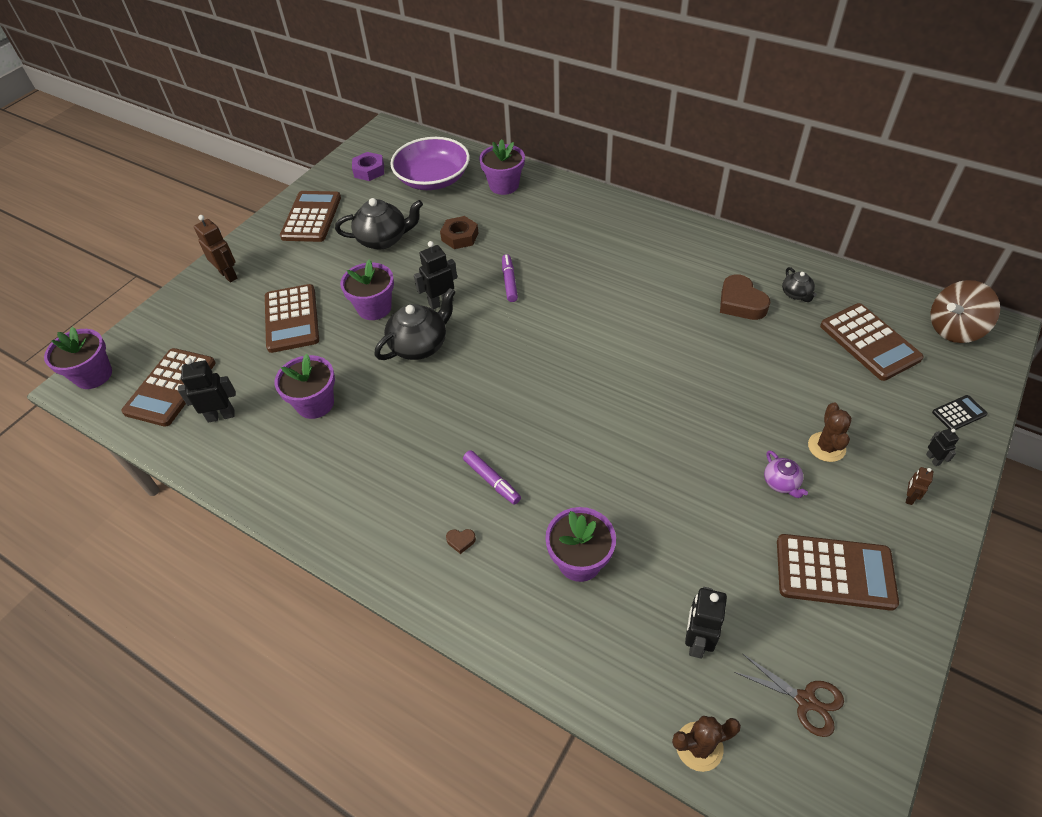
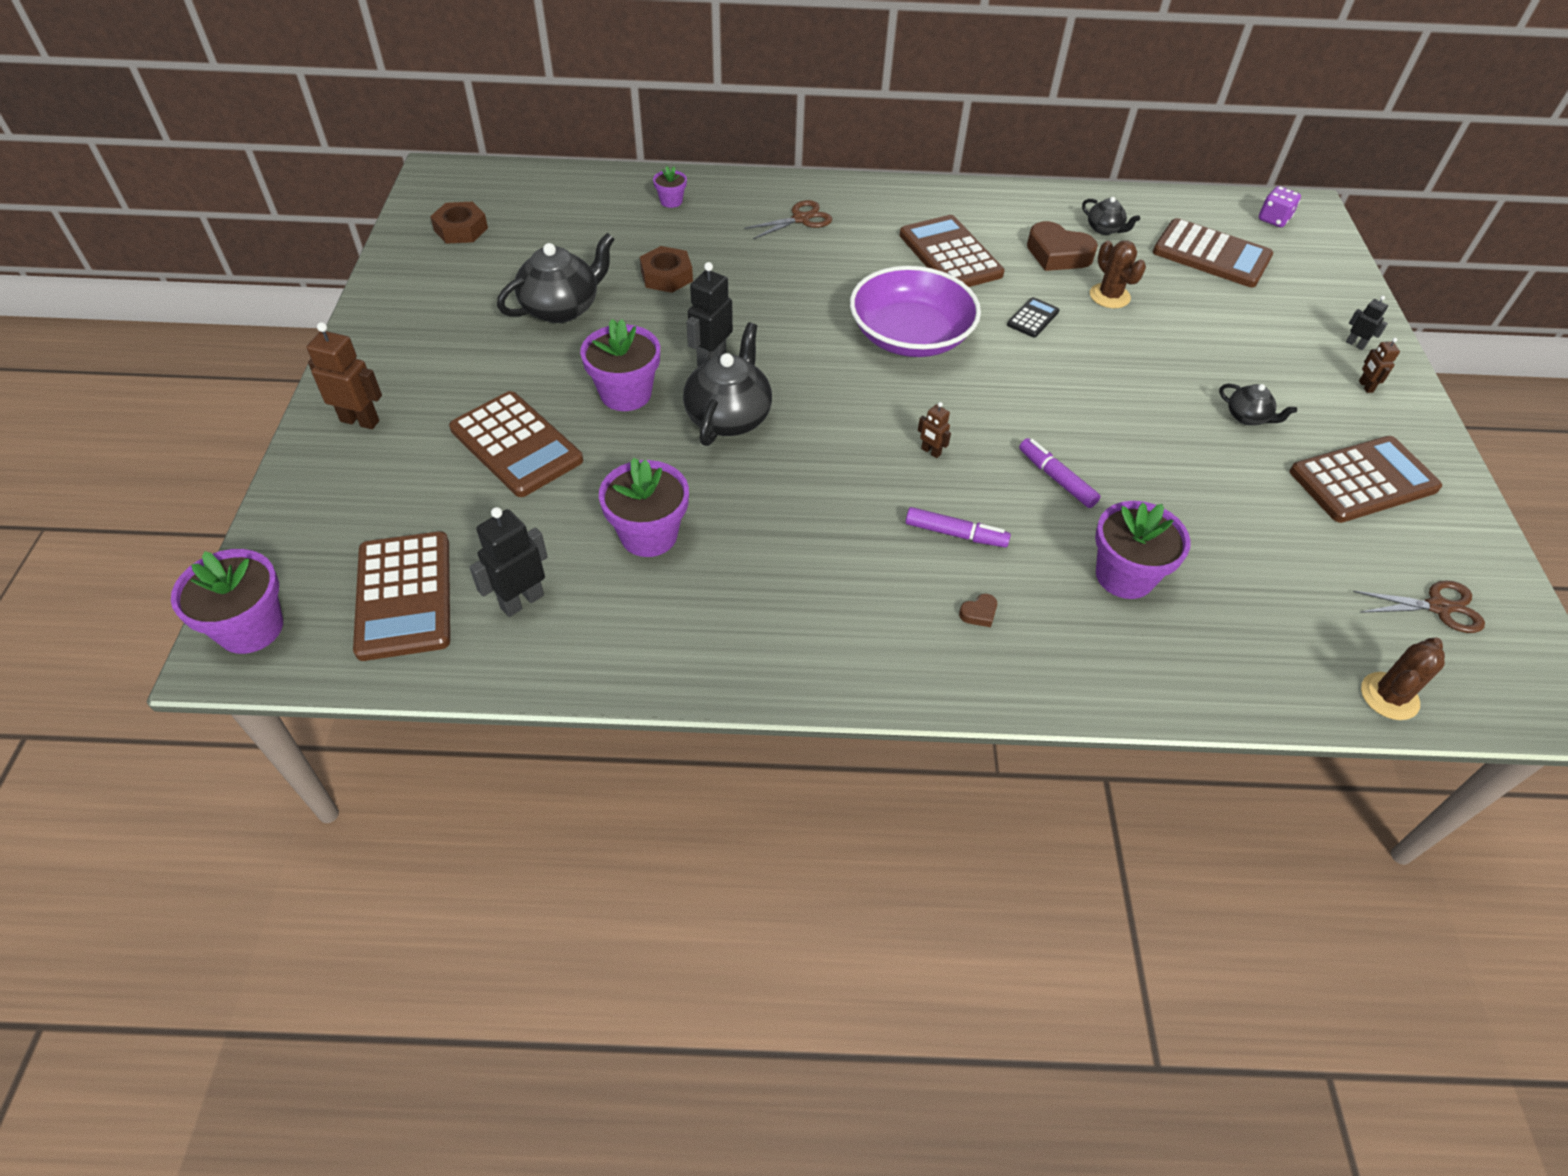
camera: 35 degrees left, 0 degrees up
(311, 217) = (426, 310): brown calculator -> brown calculator (950, 255)
(369, 170) = (461, 229): purple nut -> brown nut
(433, 179) = (566, 217): purple bowl -> purple bowl (910, 336)
(504, 185) = (671, 201): purple flower pot -> purple flower pot, size x0.52
(509, 282) = (778, 309): purple marker -> purple marker (1056, 479)
(524, 417) = (930, 452): none -> brown robot
(577, 221) = (801, 219): none -> brown scissors
(696, 641) = (1302, 600): black robot -> none
(781, 483) = (1247, 417): purple teapot -> black teapot
(826, 447) = (1258, 367): brown cactus -> brown cactus (1109, 296)
(954, 329) = (1273, 219): brown spinning top -> purple dice
(959, 413) = (1341, 295): black calculator -> black calculator (1033, 318)

